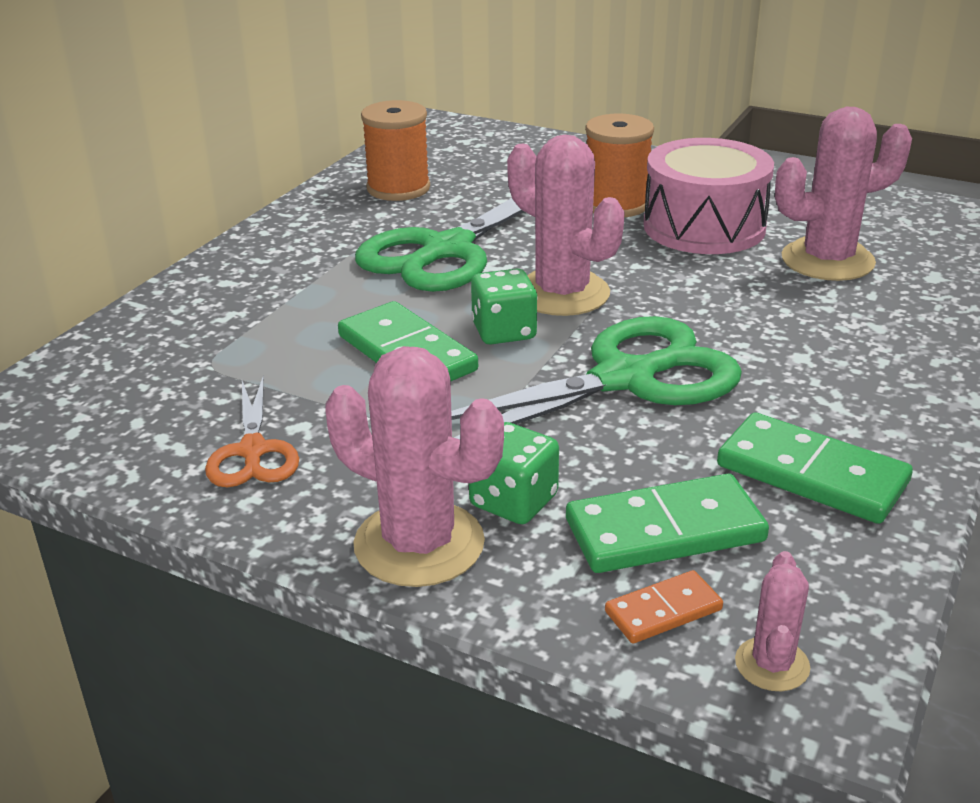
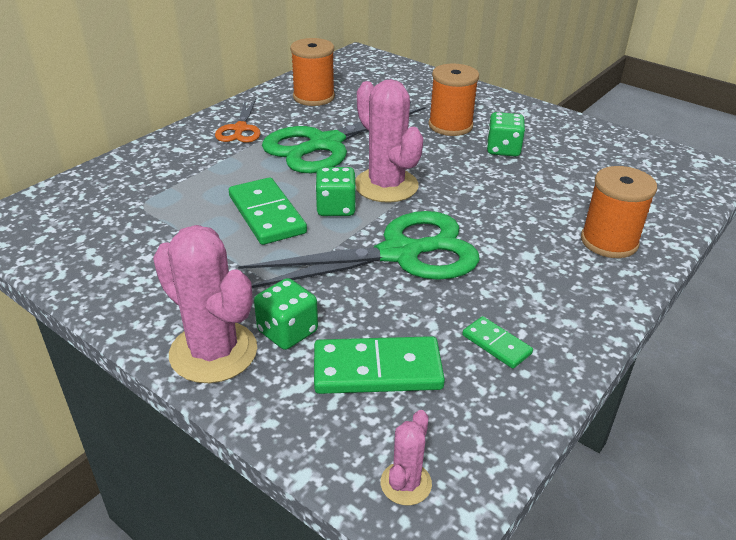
camera: 10 degrees right, 5 degrees up
(253, 451) = (140, 269): orange scissors -> orange scissors (240, 129)
(663, 611) = (350, 429): orange domino -> none
(704, 227) = (503, 149): pink drum -> green dice
(811, 474) = (496, 344): green domino -> green domino, size x0.54
(827, 260) = (578, 185): pink cactus -> none
(901, 326) = (609, 241): none -> orange spool

